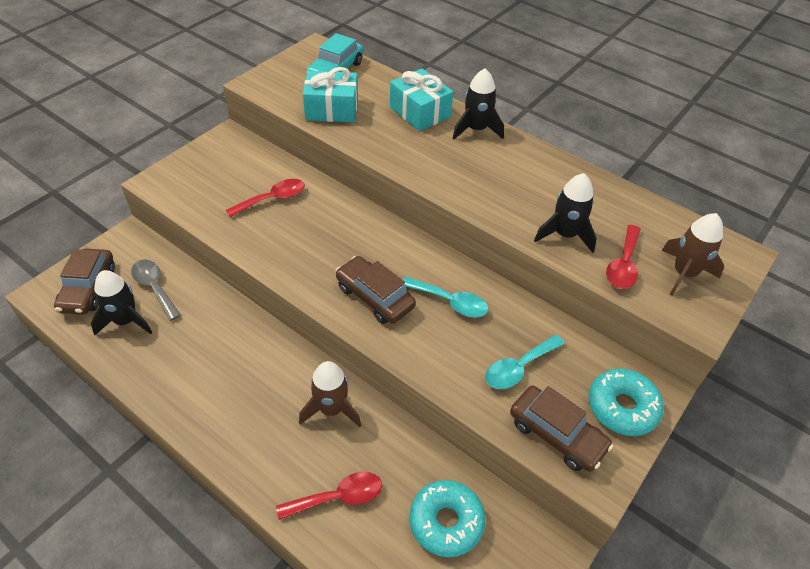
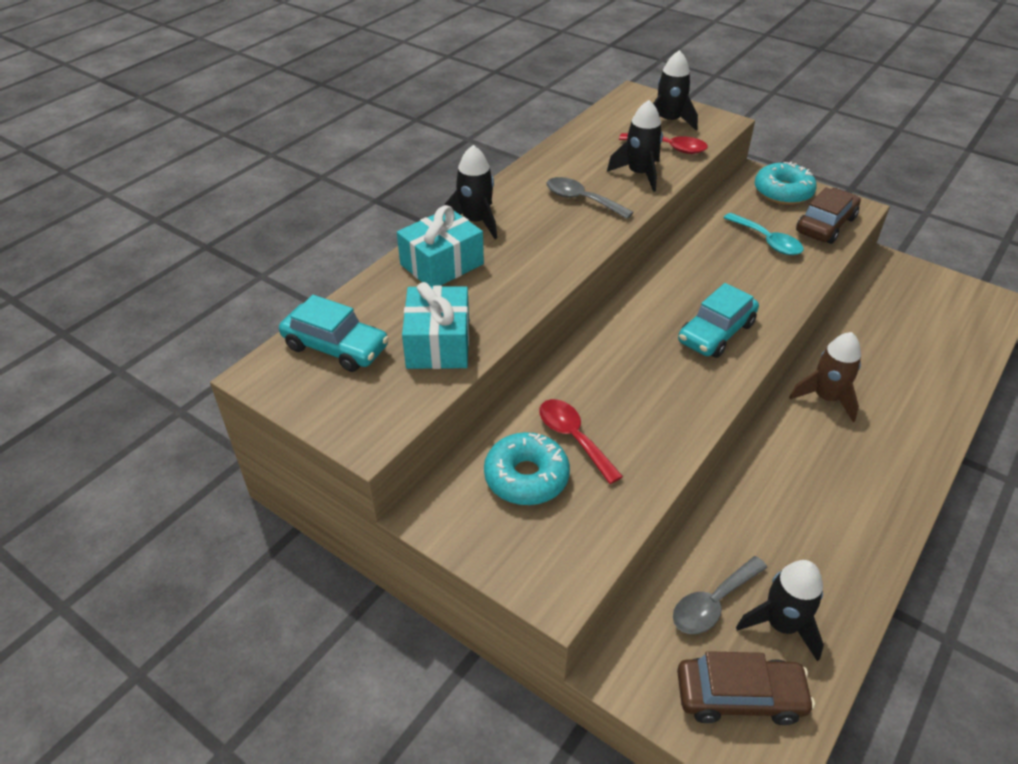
camera: 90 degrees left, 5 degrees down
(338, 497) = (915, 386): red spoon -> none
(374, 297) = (716, 333): brown car -> turquoise car
(446, 522) = (900, 318): turquoise donut -> turquoise donut (526, 477)
(450, 302) = (704, 280): turquoise spoon -> none
(514, 191) = (581, 200): none -> grey spoon
(684, 273) = (668, 121): brown rocket -> black rocket

